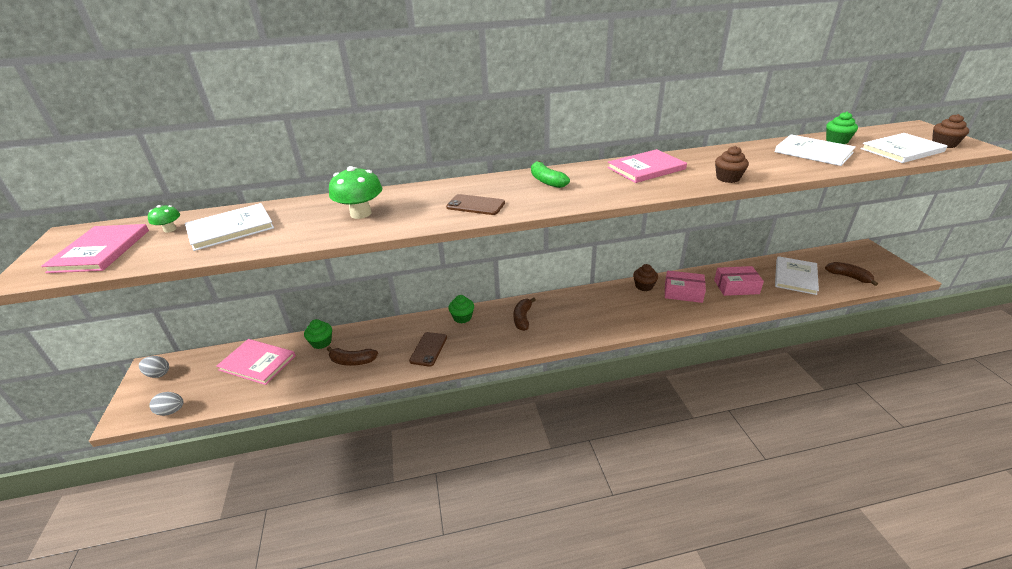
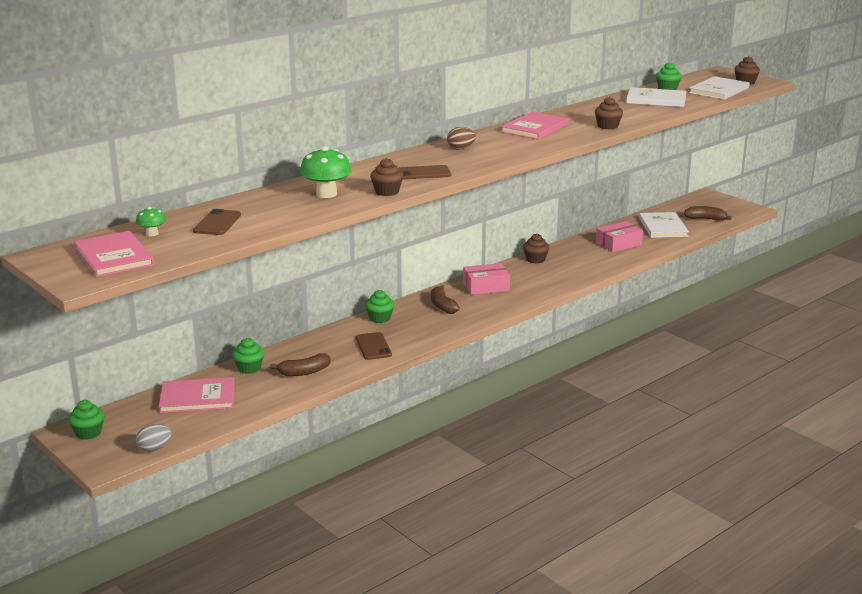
camera: 30 degrees left, 10 degrees down
(158, 374) = (88, 433): grey egg -> green cupcake
(230, 229) = (217, 223): white book -> brown phone
(413, 222) = (387, 192): none -> brown cupcake
(547, 181) = (461, 148): green banana -> brown egg
(683, 292) = (575, 257): pink box -> pink box (486, 287)

